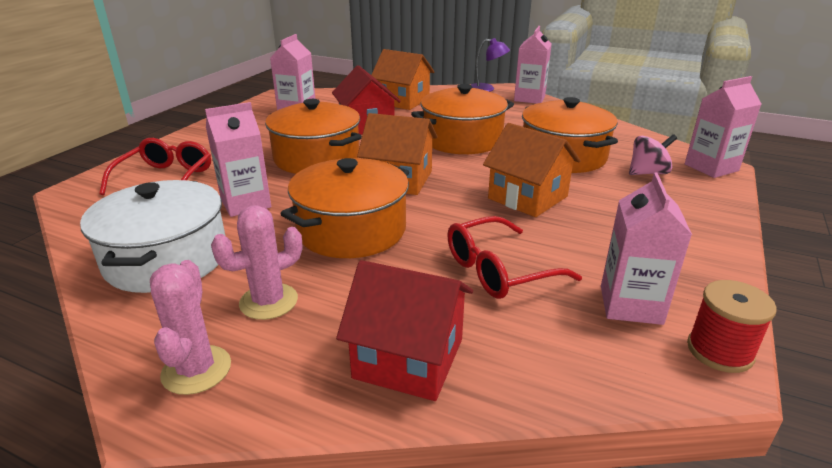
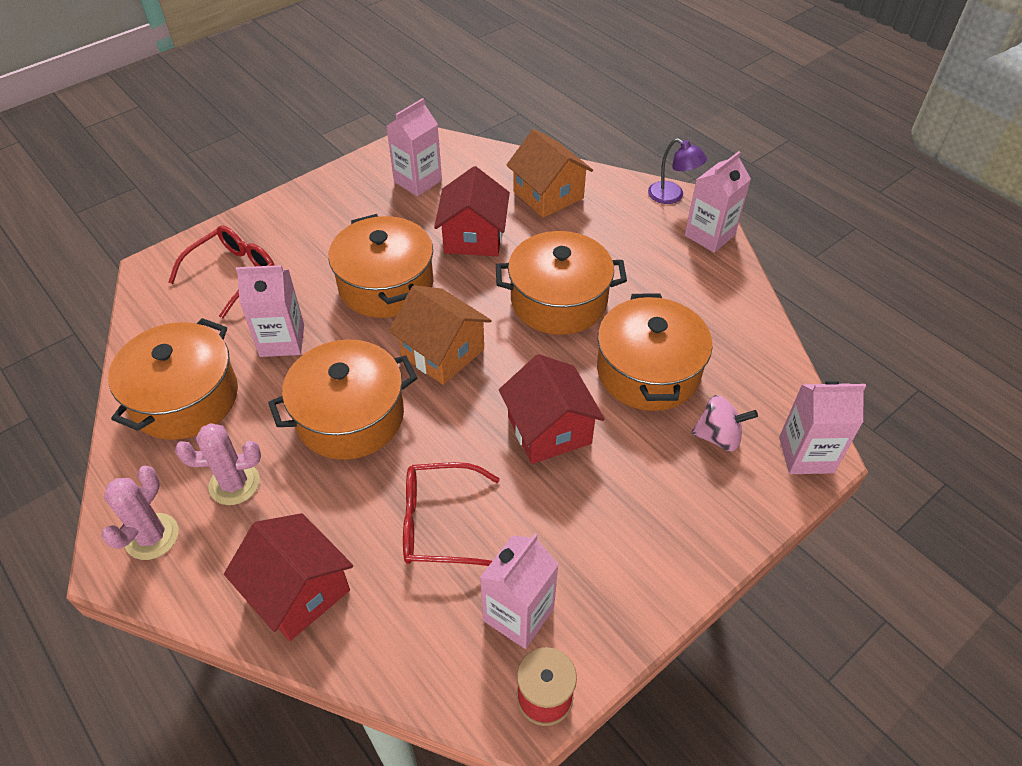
camera: 25 degrees right, 20 degrees up
(166, 259) = (185, 398): white pot -> orange pot
(527, 197) = (549, 430): orange house -> red house

